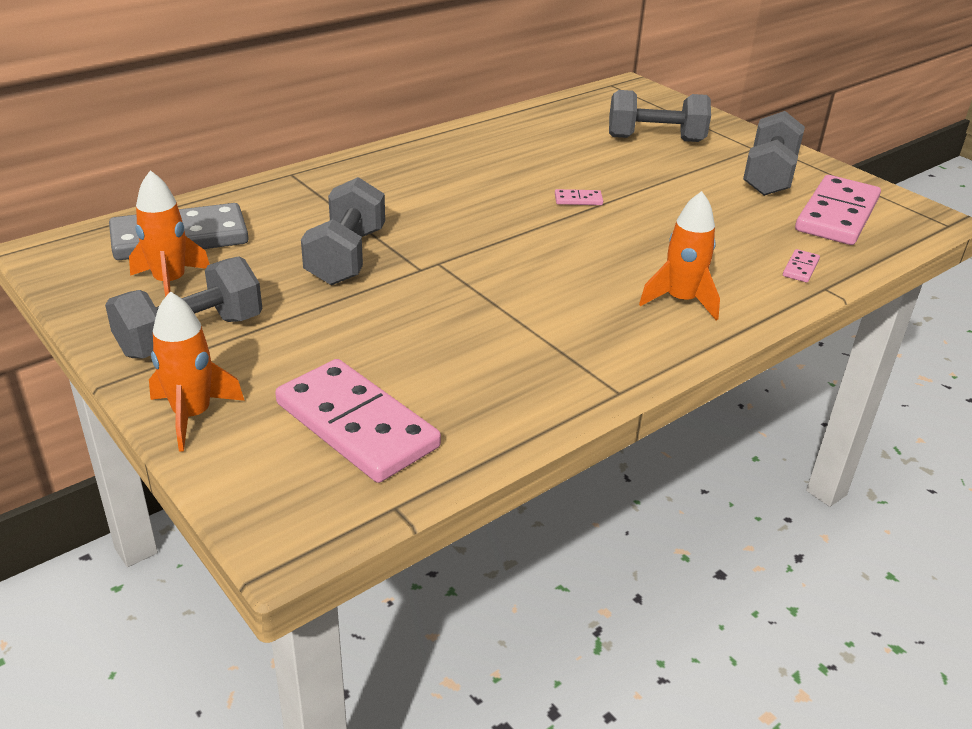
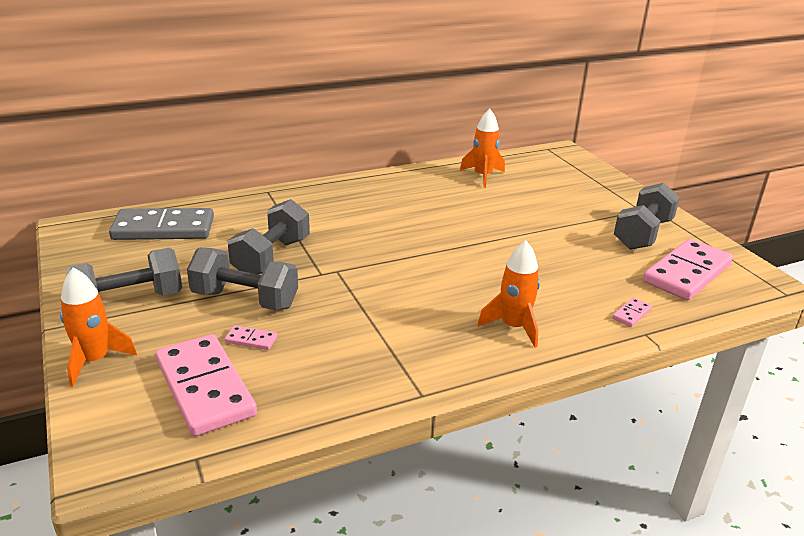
camera: 15 degrees right, 5 degrees down
(170, 283) = (138, 260): orange rocket -> orange rocket (483, 176)
(578, 200) = (472, 235): pink domino -> pink domino (251, 339)
(655, 139) = (561, 194): grey dumbbell -> grey dumbbell (245, 300)

